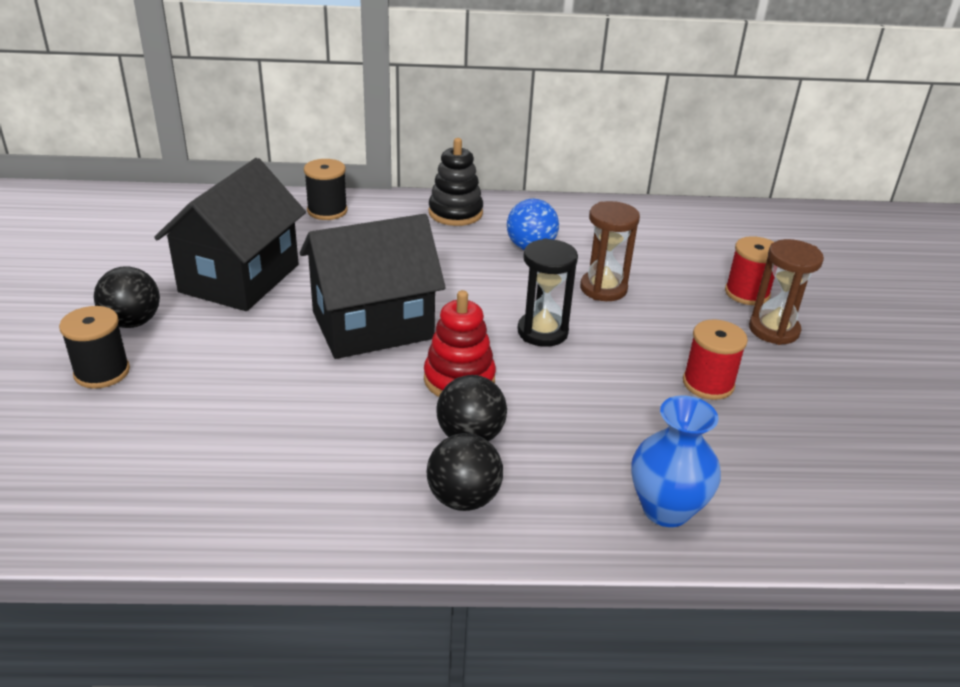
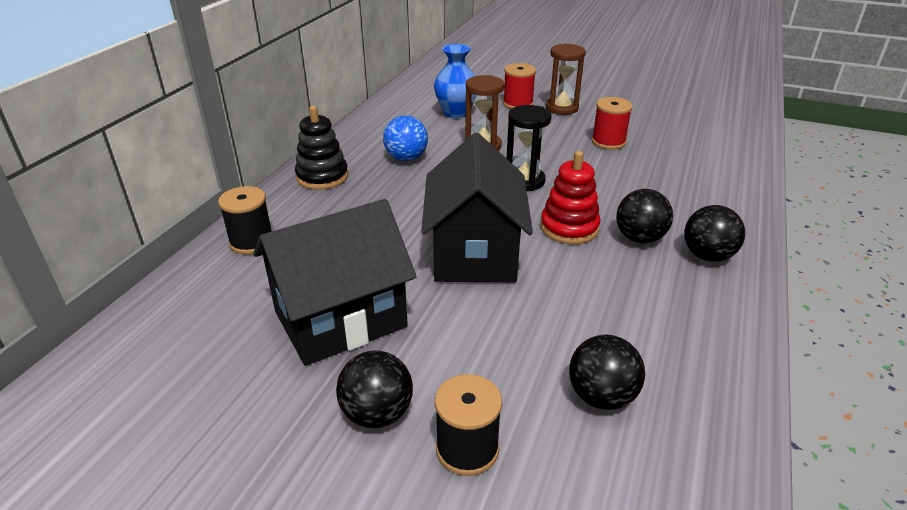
camera: 65 degrees left, 0 degrees up
(179, 437) = (601, 396): none -> black ball
(239, 278) = (340, 319): black house -> black house turned 75 degrees counterclockwise
(666, 509) = (725, 187): blue vase -> blue vase (456, 113)

